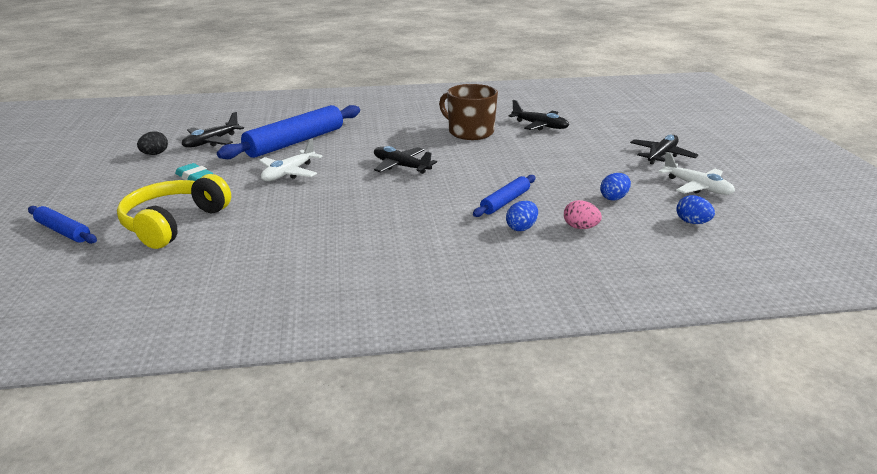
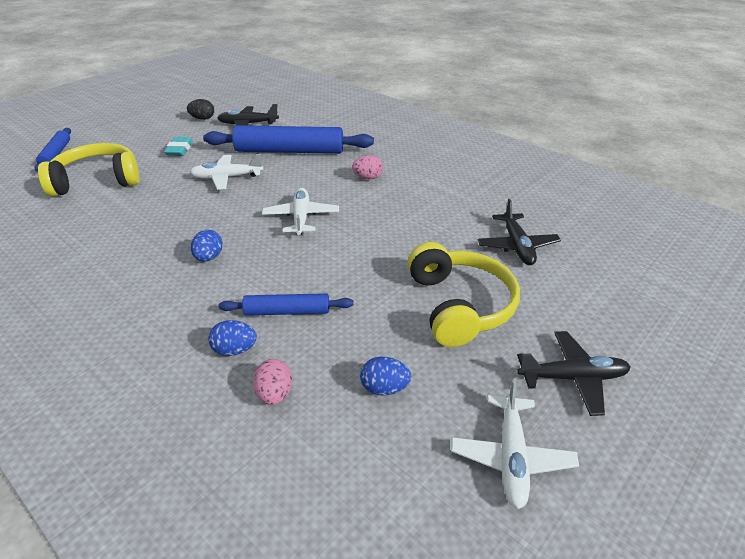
camera: 50 degrees right, 10 degrees up
(390, 133) = (368, 178): none -> pink egg
(401, 166) = (301, 217): black plane -> white plane
(470, 132) = (432, 214): brown mug -> none
(571, 157) = (460, 305): none -> yellow headphones
(692, 222) = (387, 497): blue egg -> blue egg (209, 257)

